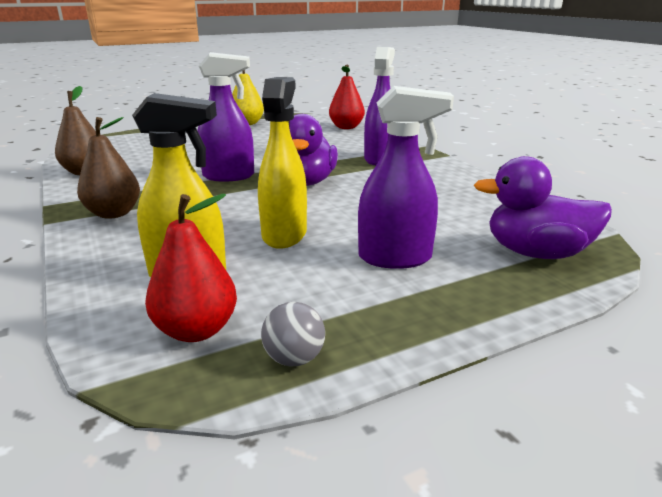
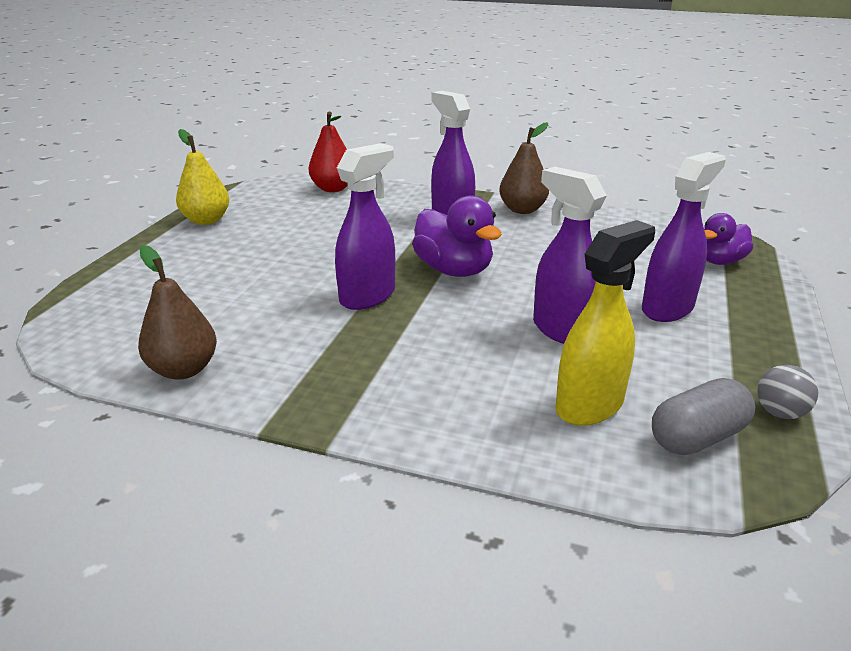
camera: 45 degrees left, 5 degrees up
(114, 213) = (370, 395): brown pear -> brown pear (522, 210)
(196, 330) = (697, 437): red pear -> grey capsule
(284, 235) = (562, 330): yellow spray bottle -> purple spray bottle
(536, 253) = (720, 261): purple duck -> purple duck, size x0.66

